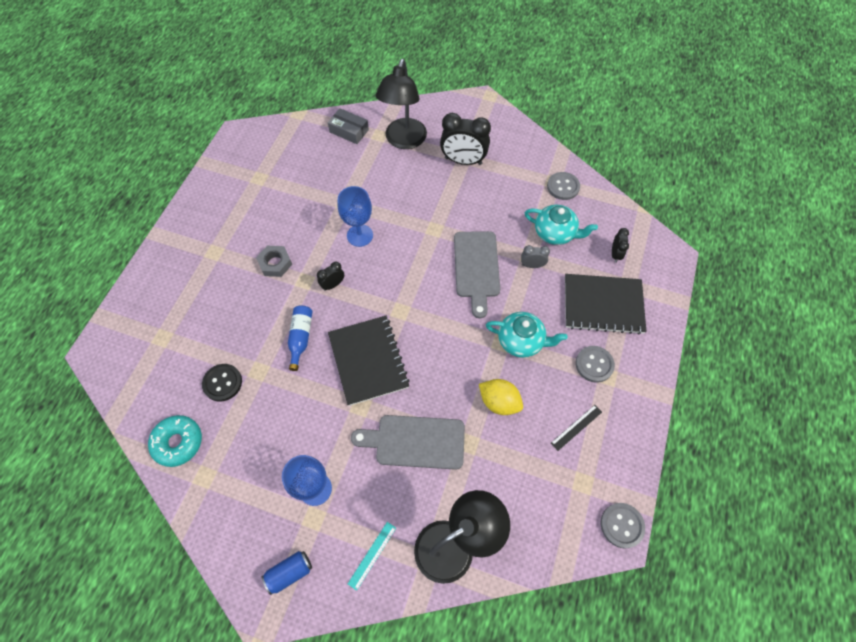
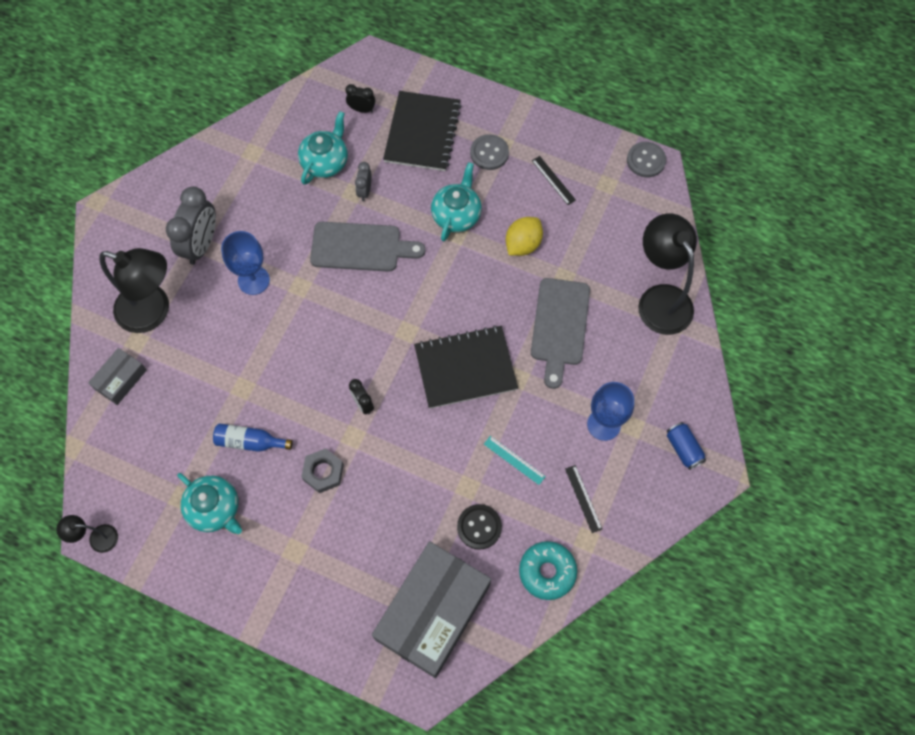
camera: 85 degrees left, 5 degrees up
(155, 353) = (433, 612): none -> grey box
(232, 137) = (97, 538): none -> black lamp
(243, 472) = (583, 498): none -> black ruler
(249, 199) = (215, 509): none -> turquoise teapot
(301, 338) = (430, 440): blue bottle -> blue bottle (250, 442)
(360, 235) = (296, 371): blue goblet -> blue goblet (253, 280)
(372, 555) = (668, 372): turquoise ruler -> turquoise ruler (514, 460)
(463, 161) = (201, 245): black clock -> grey clock
(563, 187) = (262, 143): grey button -> none

